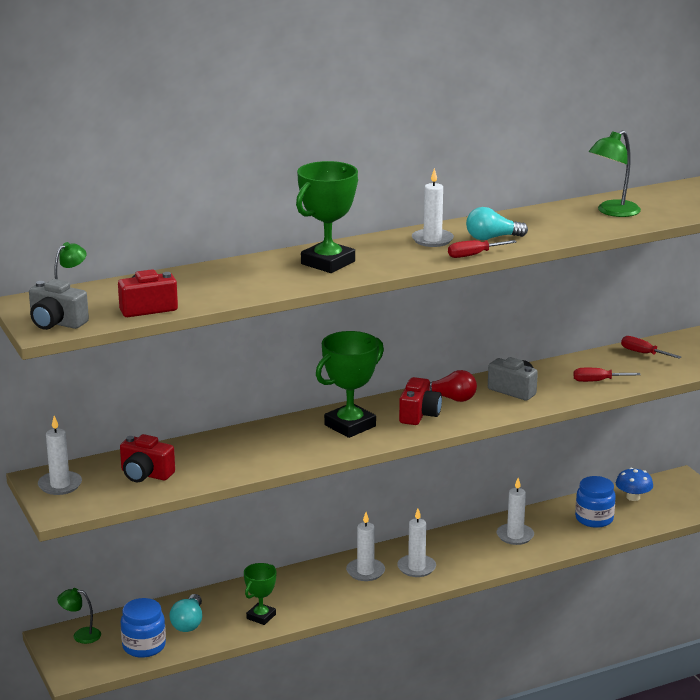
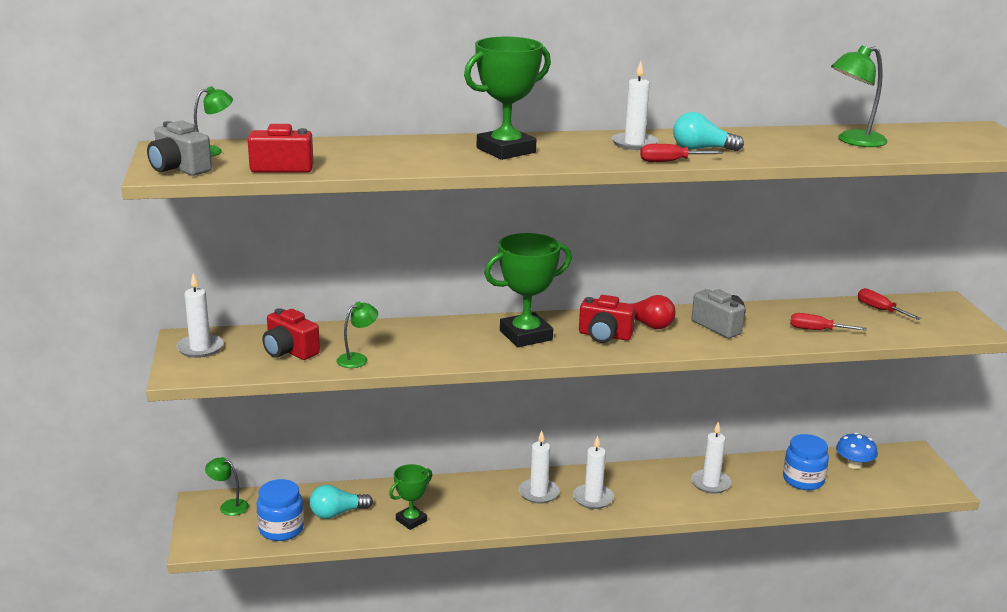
camera: 15 degrees right, 0 degrees up
(188, 623) = (337, 513): turquoise light bulb -> turquoise light bulb turned 45 degrees clockwise
(212, 471) = (357, 359): none -> green lamp
(419, 415) = (604, 336): red camera -> red camera turned 75 degrees clockwise

